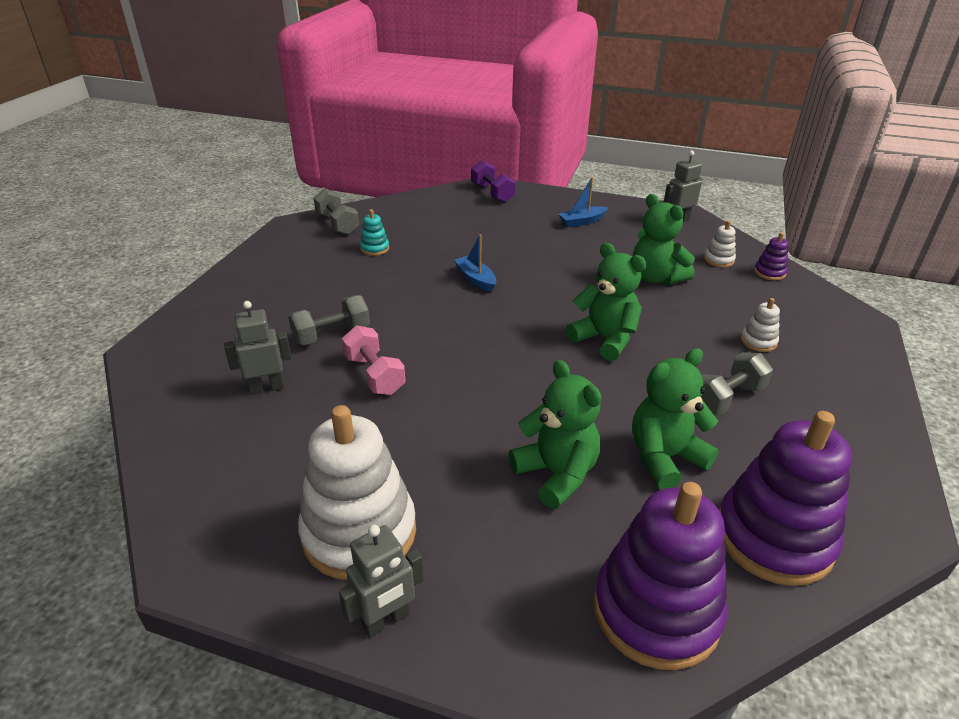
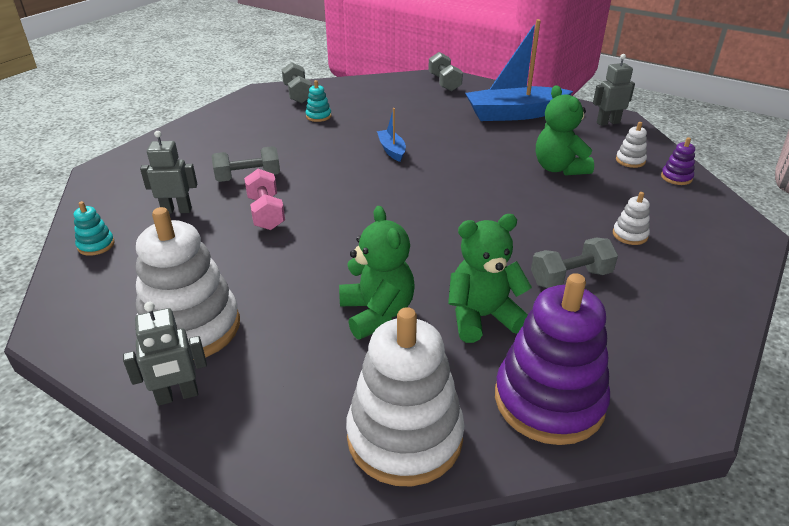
camera: 15 degrees right, 0 degrees up
(188, 449) = (96, 245): none -> turquoise stacking toy
(492, 193) = (444, 83): purple dumbbell -> grey dumbbell
(582, 221) = (514, 114): blue boat -> blue boat, size x2.13
(605, 339) = (481, 213): green teddy bear -> none
(656, 611) = (404, 436): purple stacking toy -> white stacking toy

